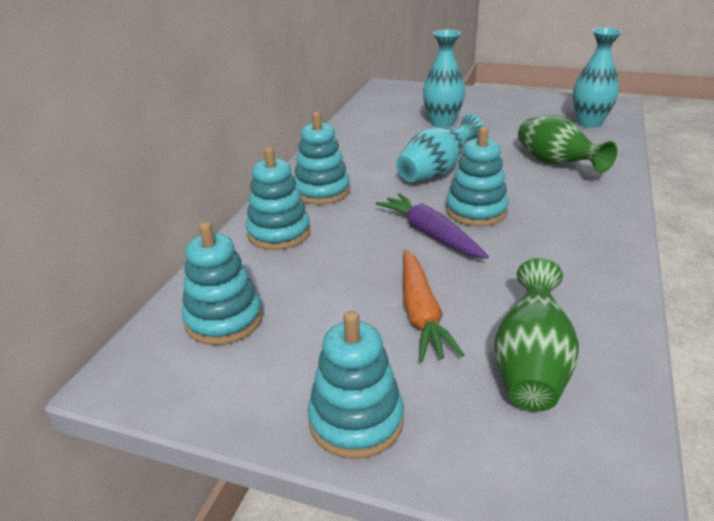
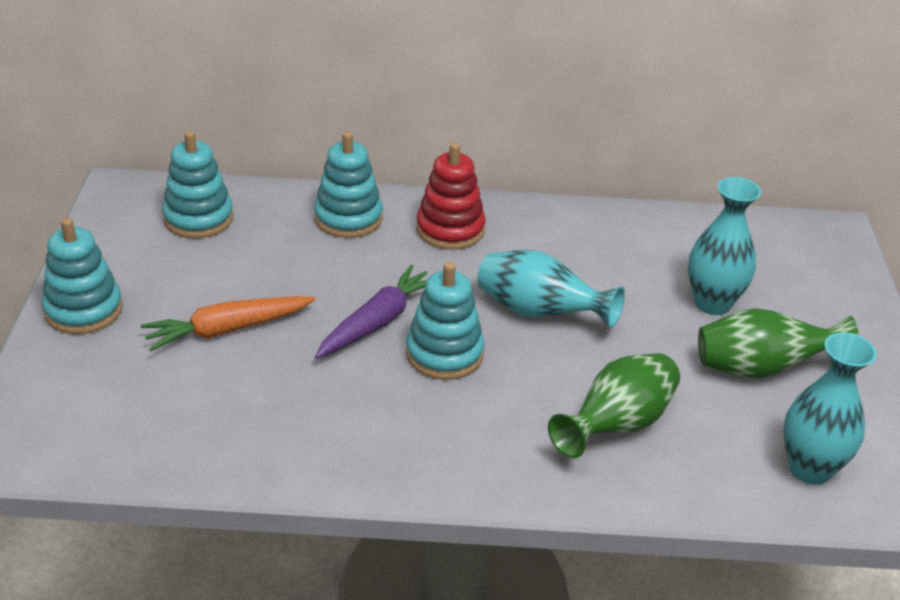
camera: 70 degrees right, 5 degrees up
(322, 191) = (450, 230): turquoise stacking toy -> red stacking toy
(531, 365) = (160, 405): green vase -> green vase (761, 369)

